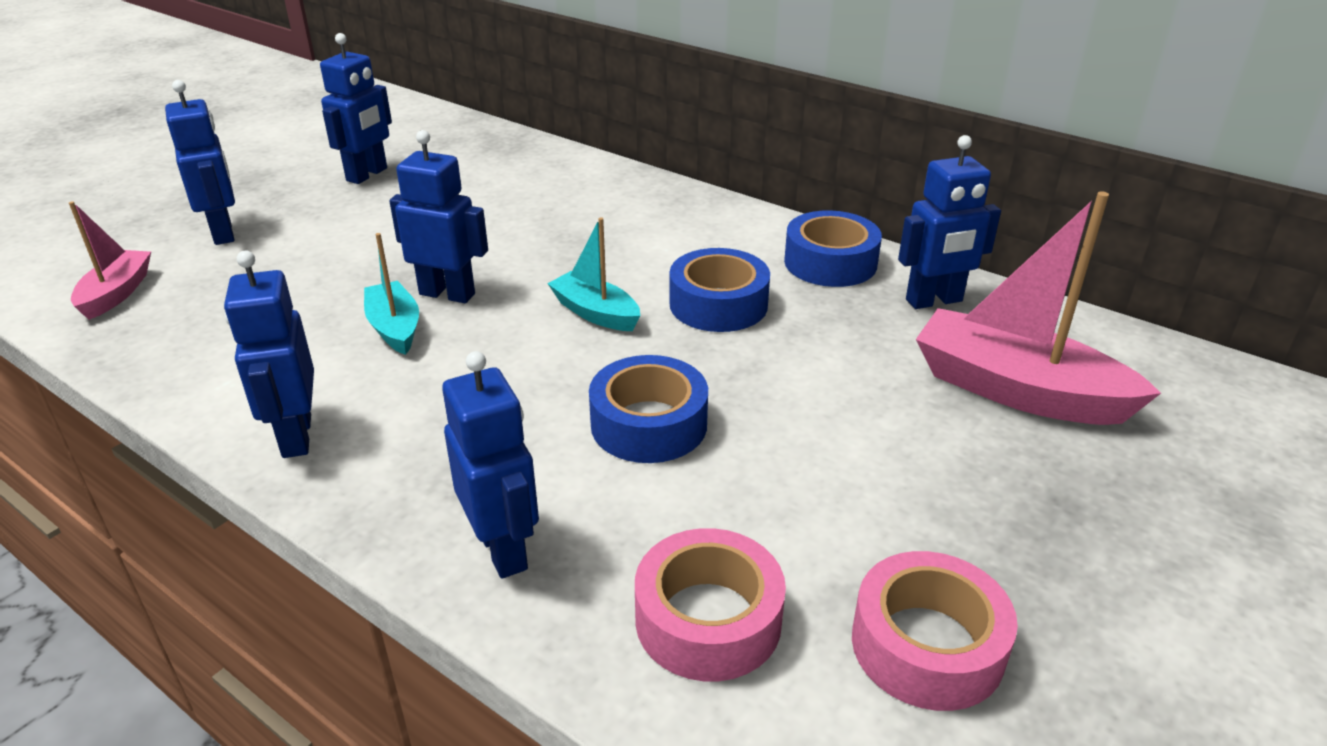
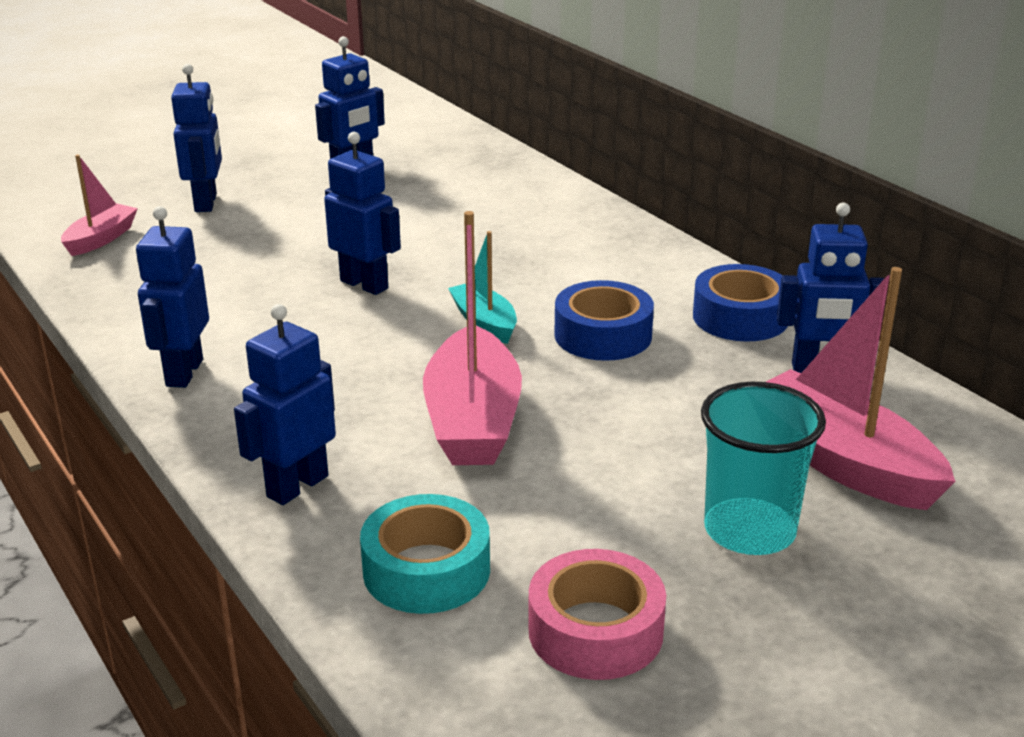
camera: 20 degrees right, 5 degrees down
(395, 328) = (305, 304): turquoise boat -> none
(503, 549) = (297, 486): blue robot -> blue robot turned 135 degrees counterclockwise
(649, 424) = (473, 420): blue tape -> pink boat
(708, 619) = (426, 570): pink tape -> turquoise tape
(990, 484) = (749, 530): none -> turquoise cup

